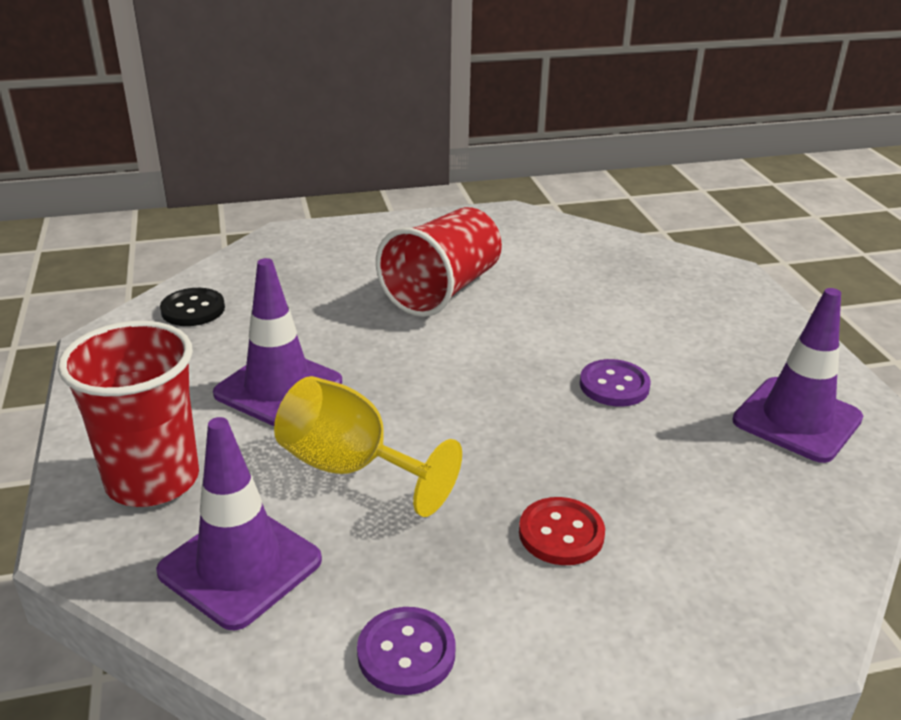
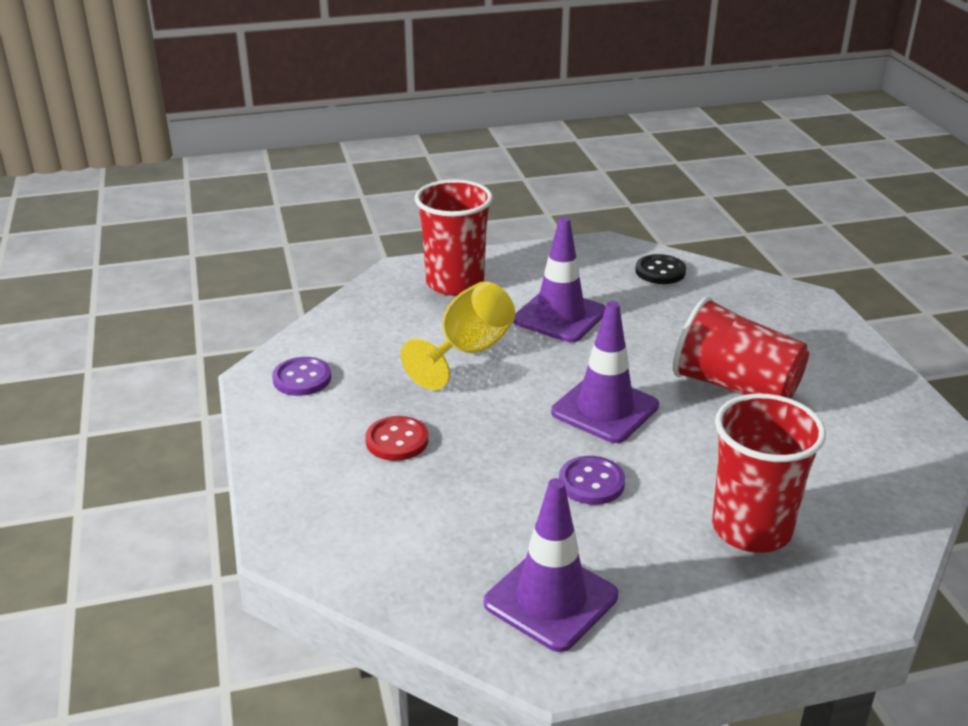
camera: 90 degrees right, 0 degrees up
(240, 566) = (377, 320): purple traffic cone -> purple traffic cone (605, 409)
(658, 307) = (751, 529): none -> red cup

